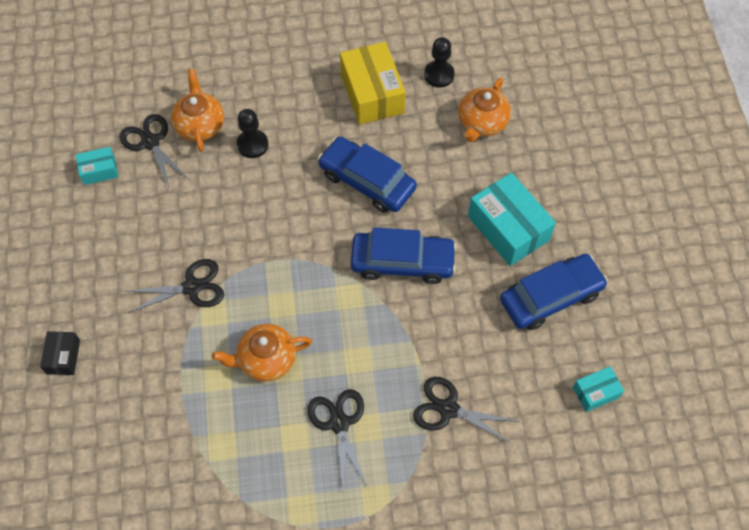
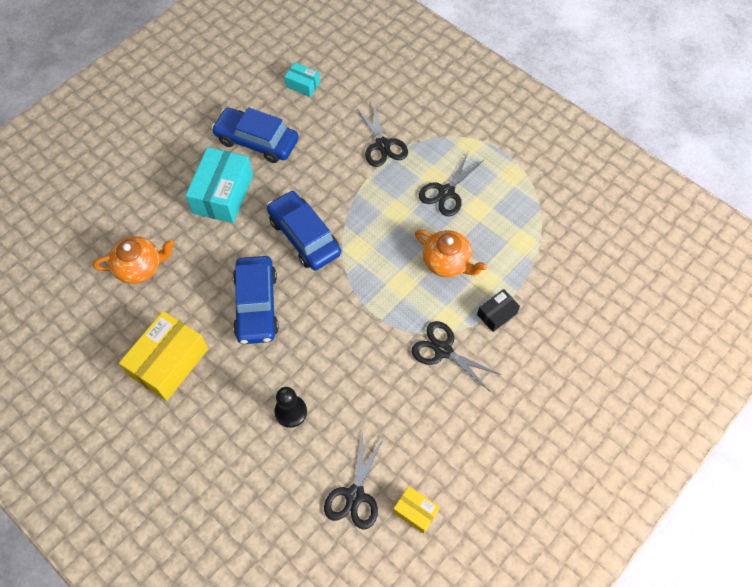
camera: 130 degrees left, 0 degrees up
(63, 357) = (569, 388): black box -> black box (497, 314)
(99, 170) = (415, 511): turquoise box -> yellow box
(200, 125) = (306, 470): orange teapot -> none
(439, 75) = (112, 327): black pawn -> none

